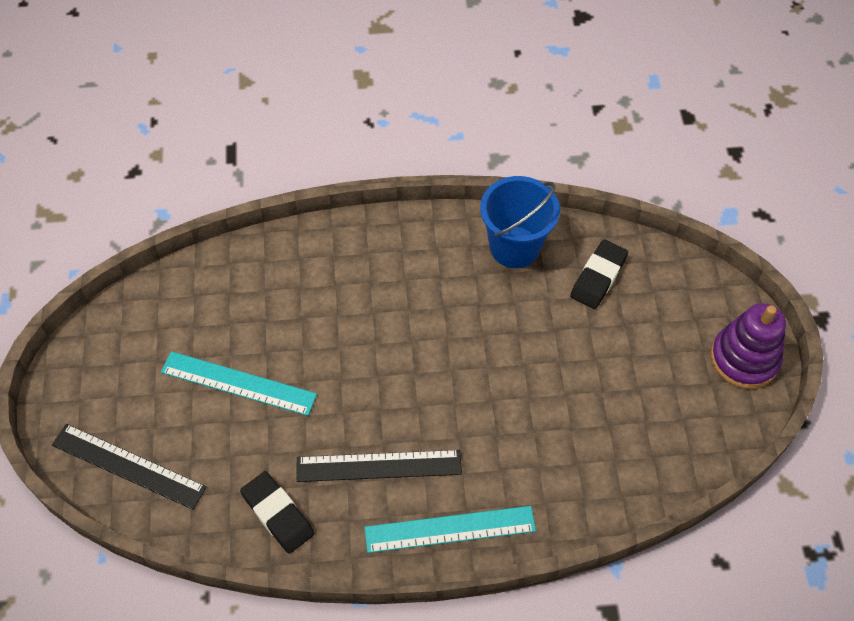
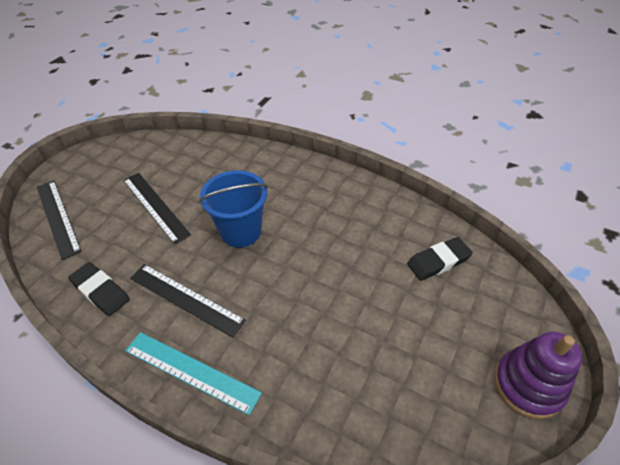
camera: 35 degrees right, 10 degrees down
(238, 383) = (155, 206): turquoise ruler -> black ruler
(277, 514) = (100, 291): black eraser -> black eraser turned 45 degrees counterclockwise
(514, 247) = (390, 215): blue bucket -> blue bucket (241, 231)

